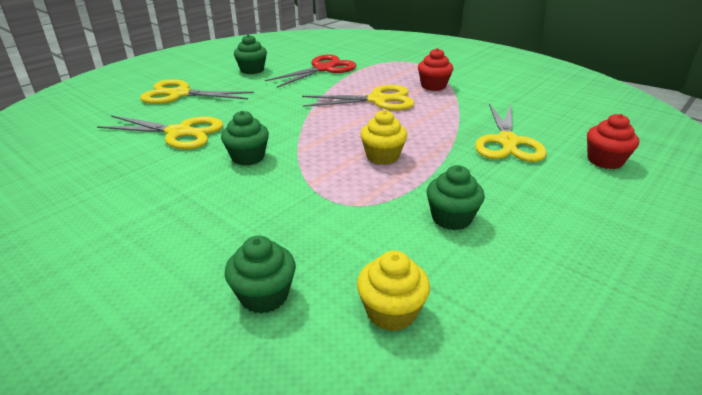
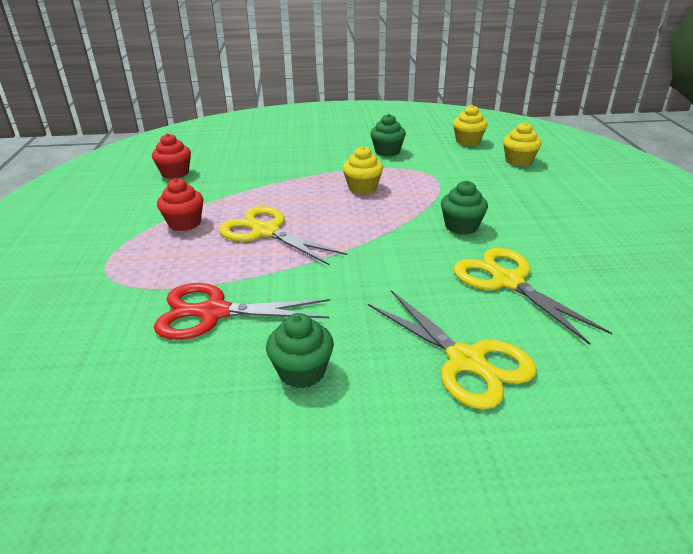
camera: 135 degrees left, 0 degrees up
(264, 295) = (518, 161): green cupcake -> yellow cupcake
(507, 142) = (269, 164): yellow scissors -> none
(604, 160) = (252, 140): red cupcake -> red cupcake (175, 173)

